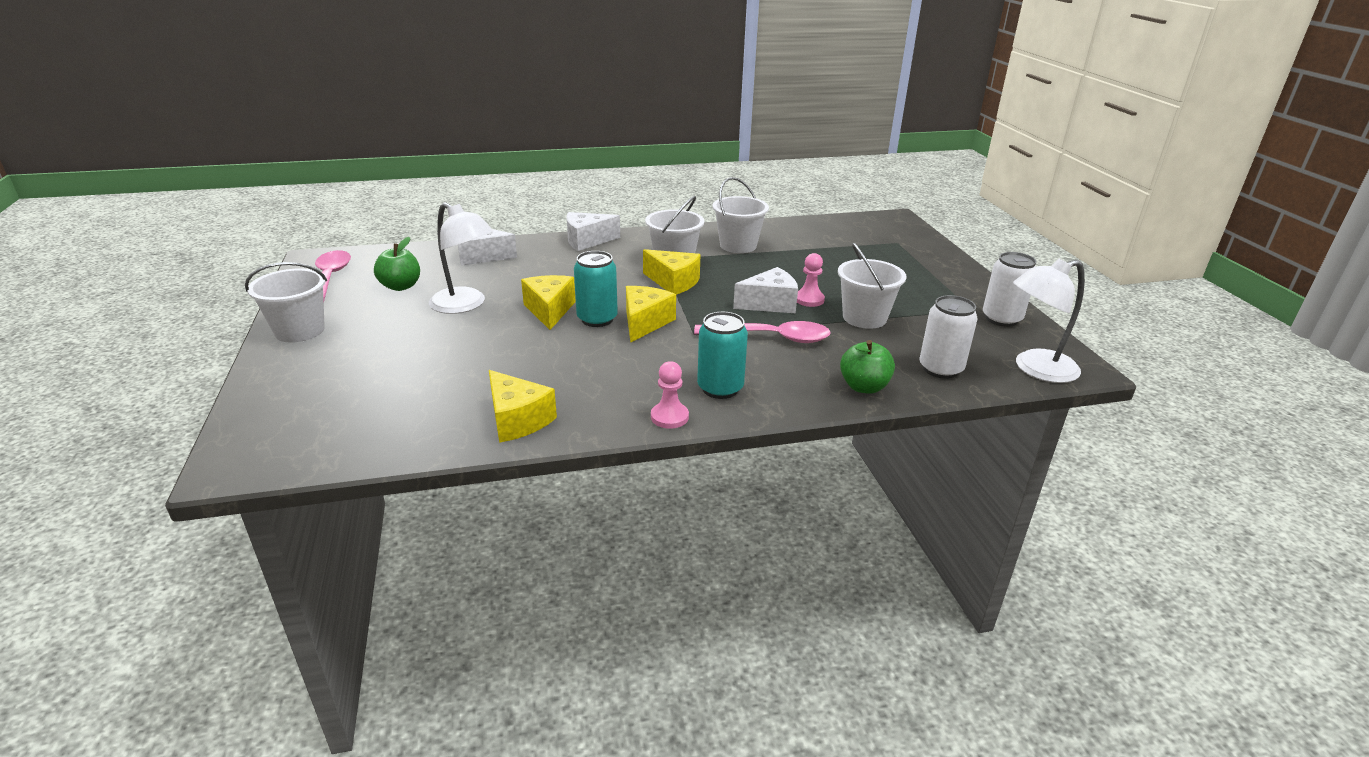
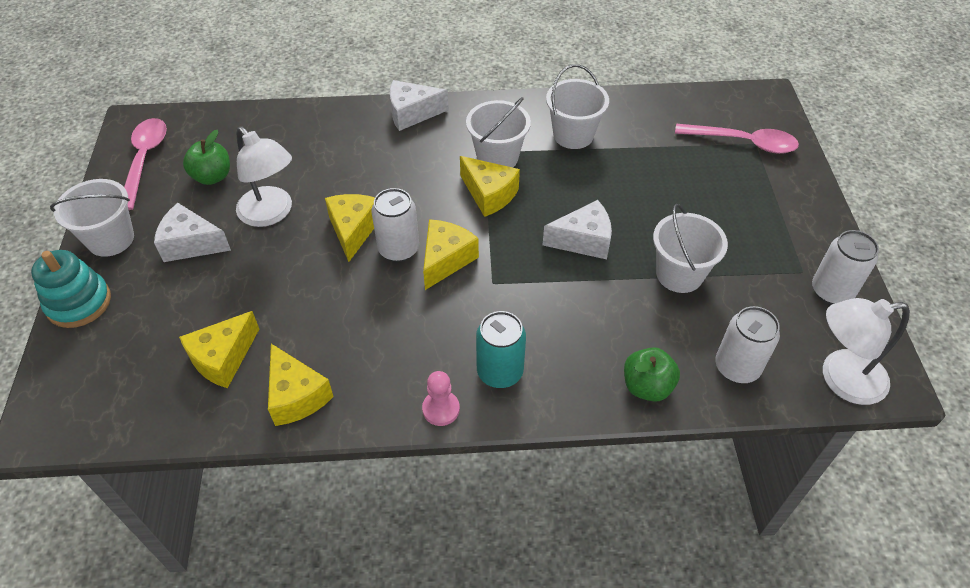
camera: 10 degrees right, 20 degrees up
(269, 374) = (79, 303): none -> turquoise stacking toy
(433, 401) = (223, 358): none -> yellow cheese
(481, 256) = (298, 132): white cheese -> white cheese (191, 244)
(597, 319) = (398, 249): turquoise can -> white can
(771, 337) = (571, 297): pink spoon -> pink spoon (743, 143)
(809, 299) = (627, 237): pink pawn -> none

